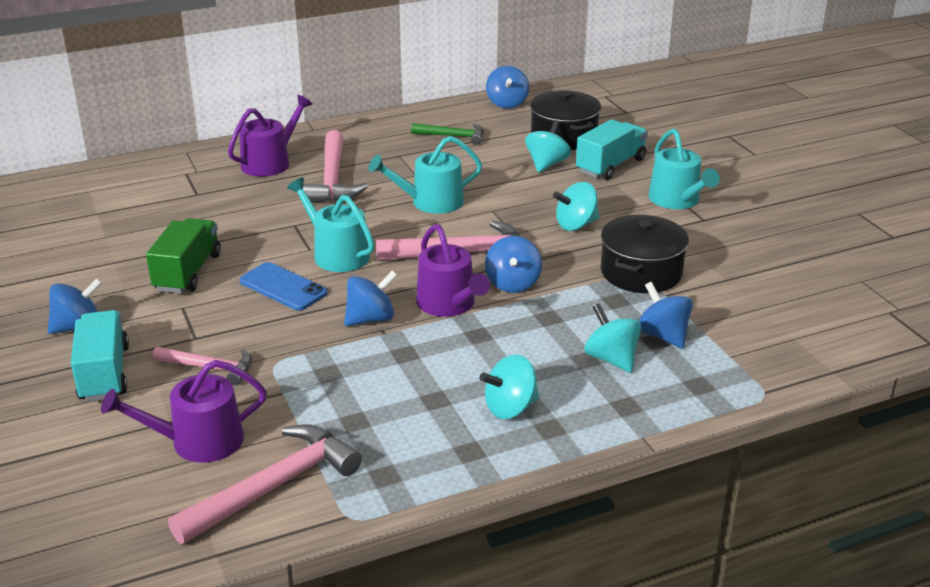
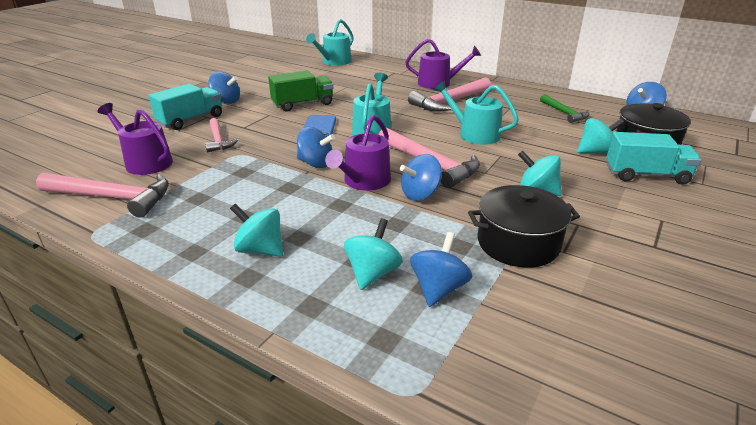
camera: 55 degrees right, 0 degrees up
(677, 200) = (658, 222): turquoise watering can -> turquoise watering can (334, 62)

